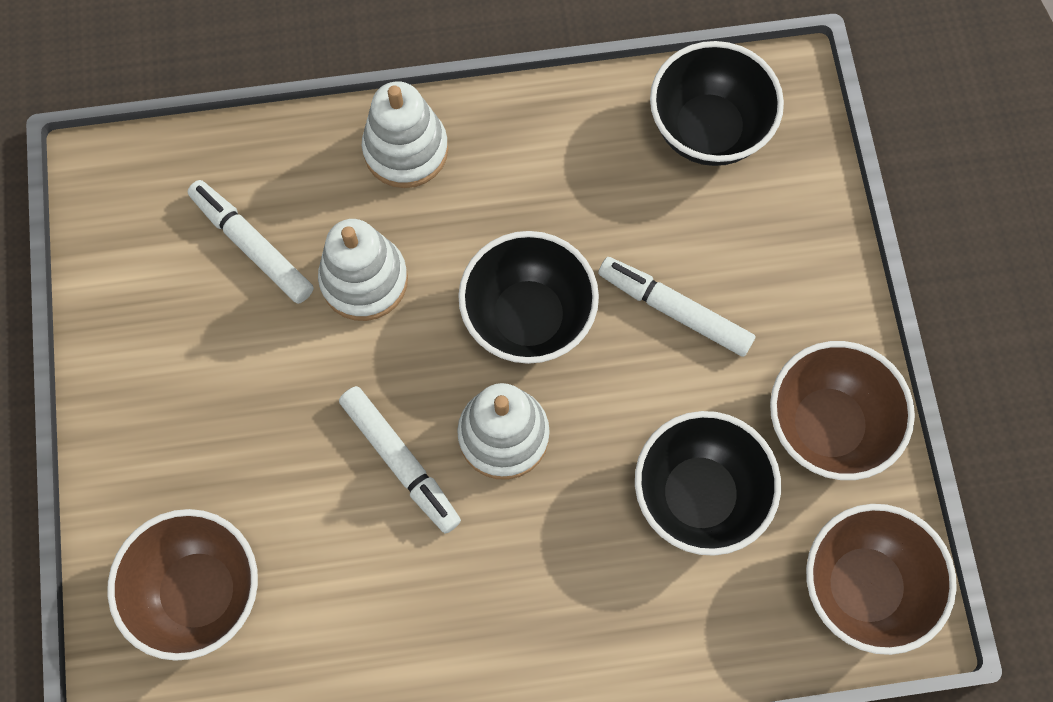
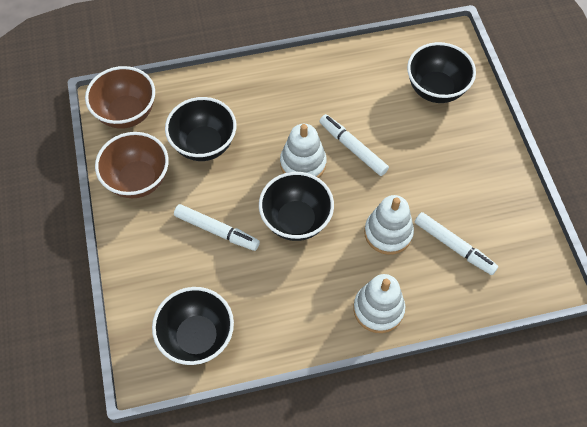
camera: 175 degrees right, 10 degrees down
(200, 592) = (436, 89): brown bowl -> black bowl

